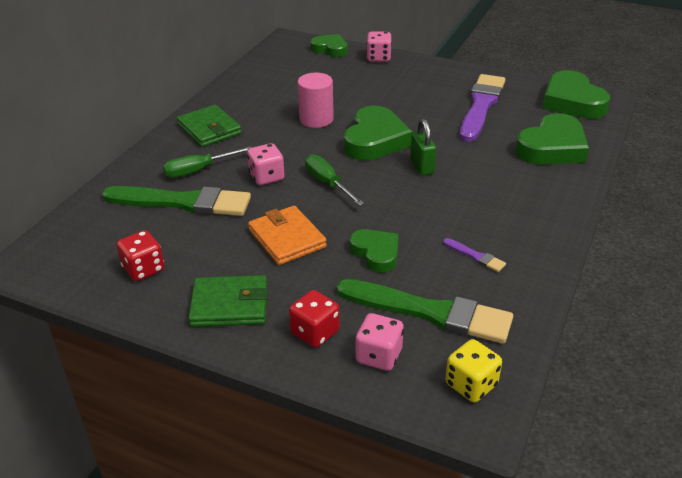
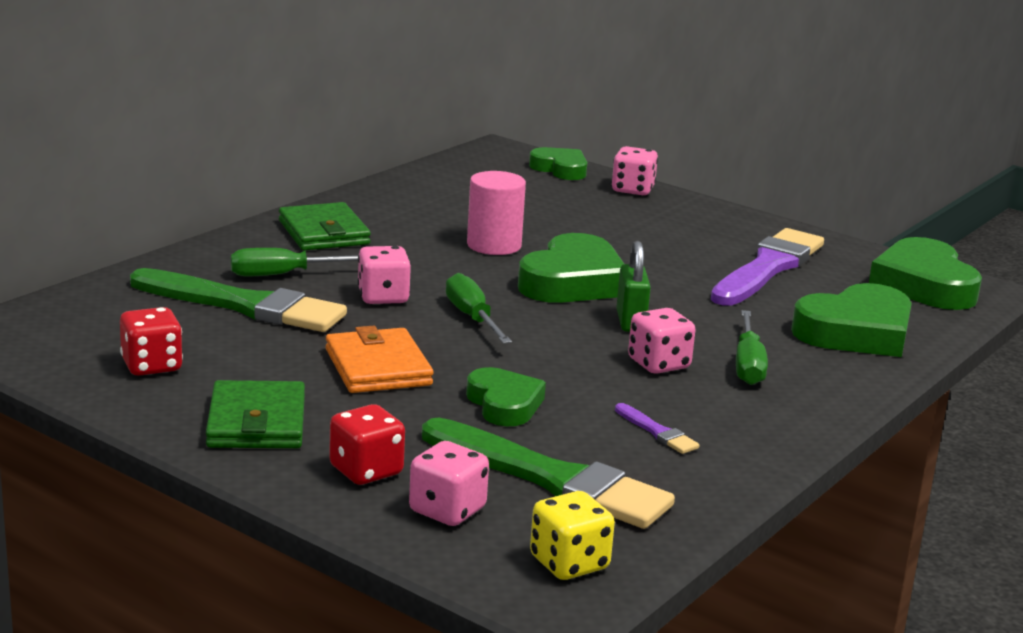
camera: 10 degrees right, 15 degrees down
(230, 305) = (256, 422): green wallet -> green wallet turned 75 degrees clockwise
(452, 198) = (658, 364): none -> pink dice
(503, 187) = (748, 365): none -> green screwdriver

